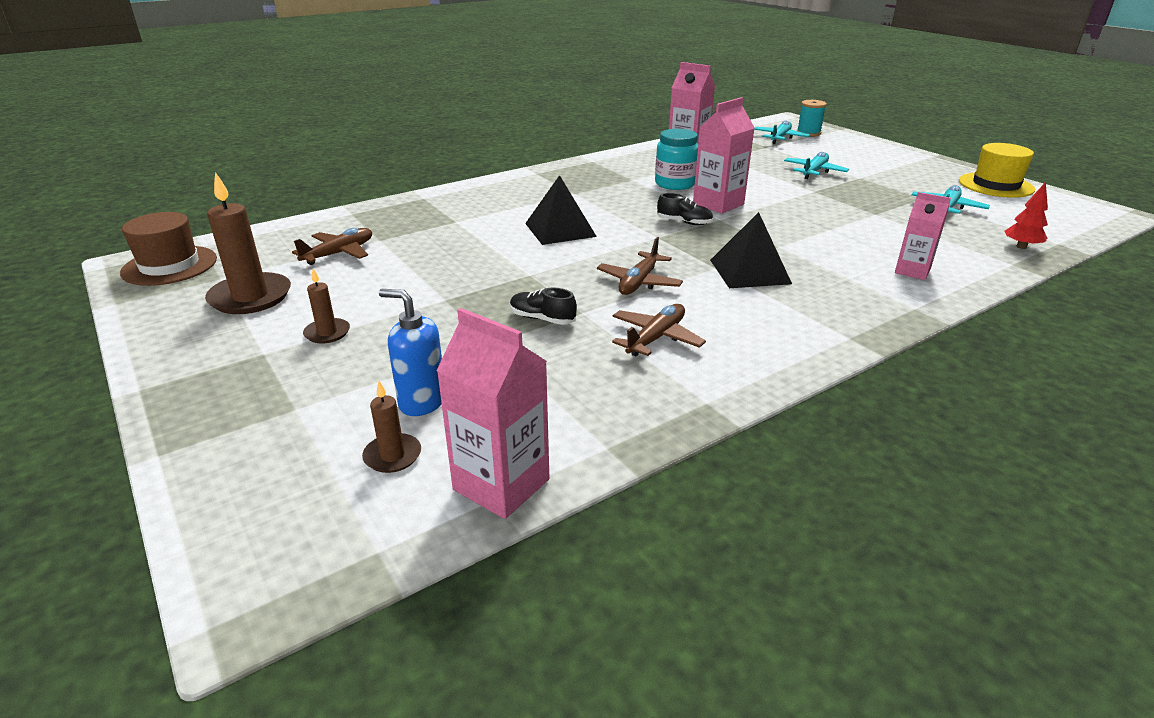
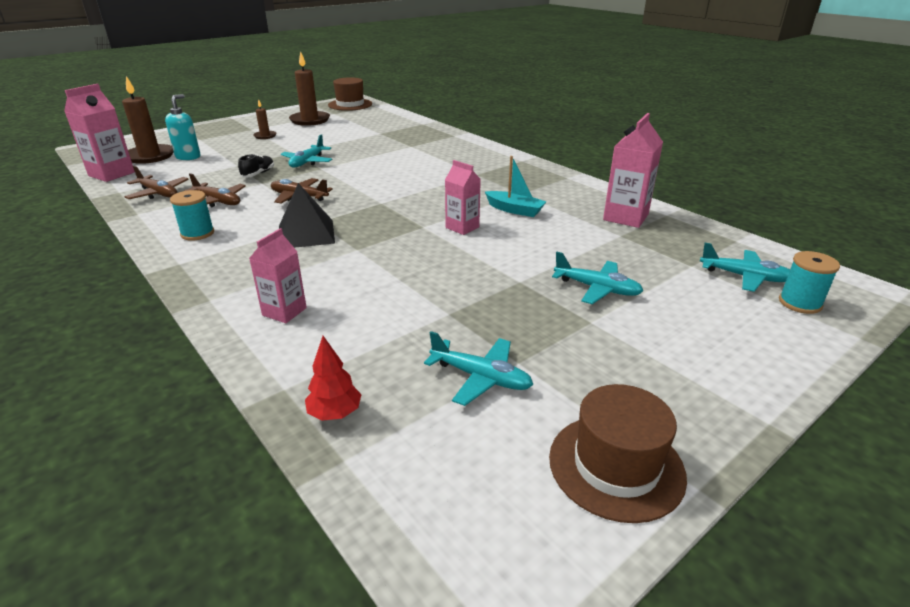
camera: 85 degrees right, 0 degrees up
(339, 253) = (360, 128): brown plane -> brown plane (158, 193)
(392, 456) = (150, 156): brown candle -> brown candle, size x1.92
(422, 402) = (188, 157): blue soap dispenser -> turquoise soap dispenser
(498, 285) = (307, 162): none -> turquoise plane
(560, 230) = (396, 172): black pyramid -> none
(675, 184) = (514, 210): turquoise jar -> turquoise boat
(684, 222) = (413, 212): black shoe -> none
(718, 204) = (462, 227): pink carton -> pink carton, size x0.65
(765, 338) = (197, 233): none -> turquoise spool
(995, 185) = (616, 466): yellow hat -> brown hat

